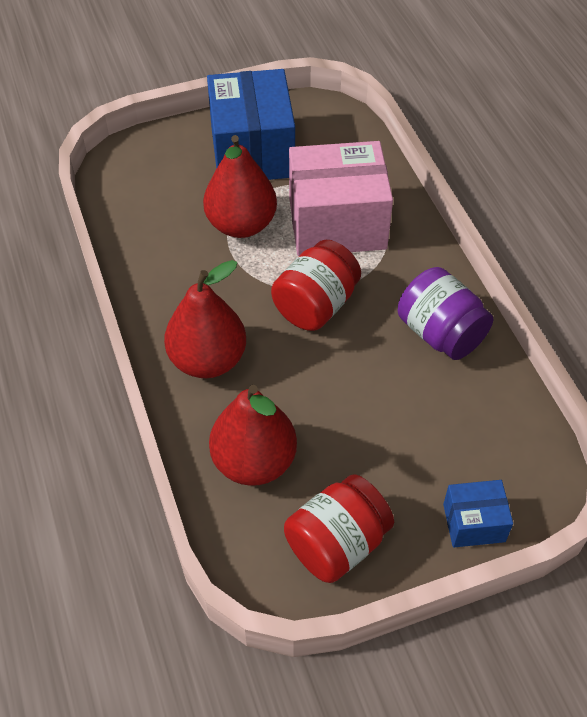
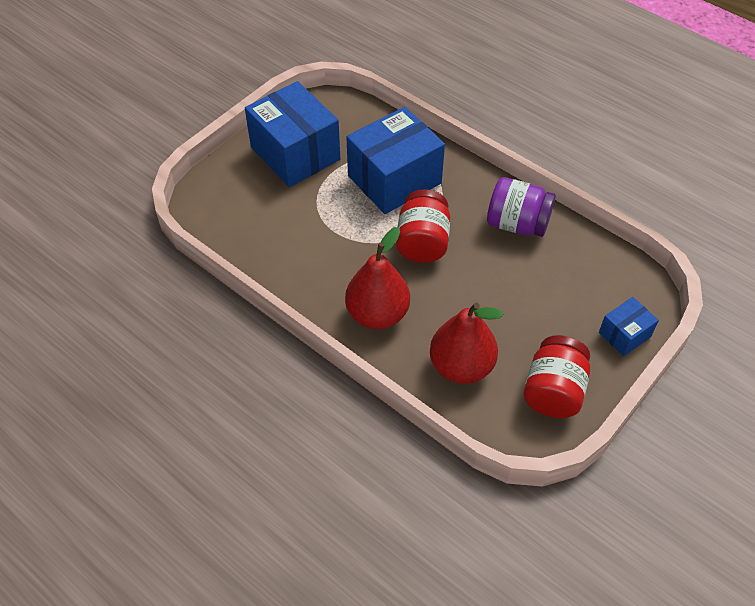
camera: 30 degrees left, 0 degrees up
(241, 224) = (328, 209): red pear -> none
(337, 223) = (394, 179): pink box -> blue box

